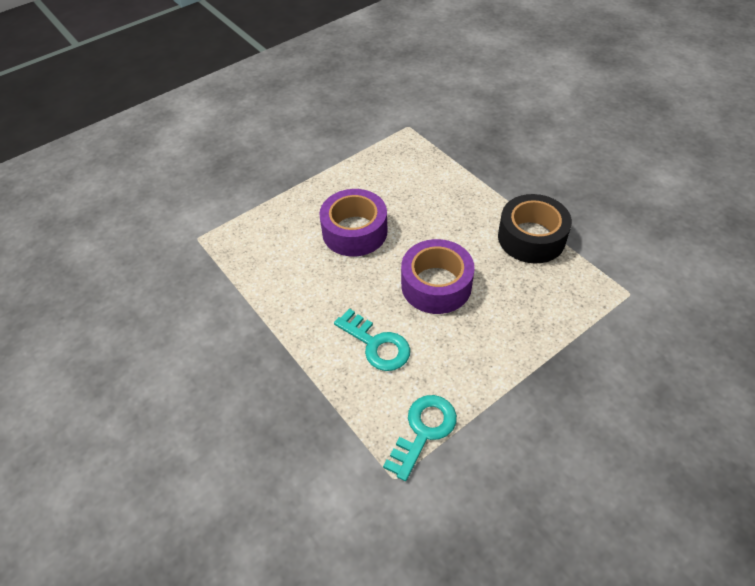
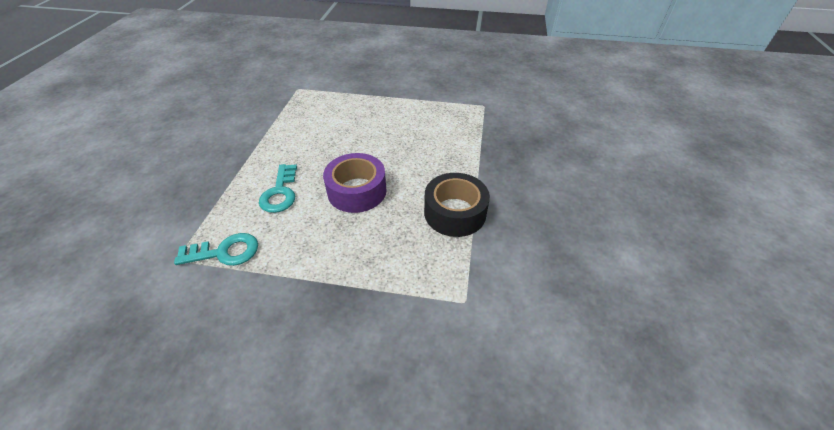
camera: 45 degrees right, 5 degrees down
(354, 231) = (364, 134): purple tape -> none

